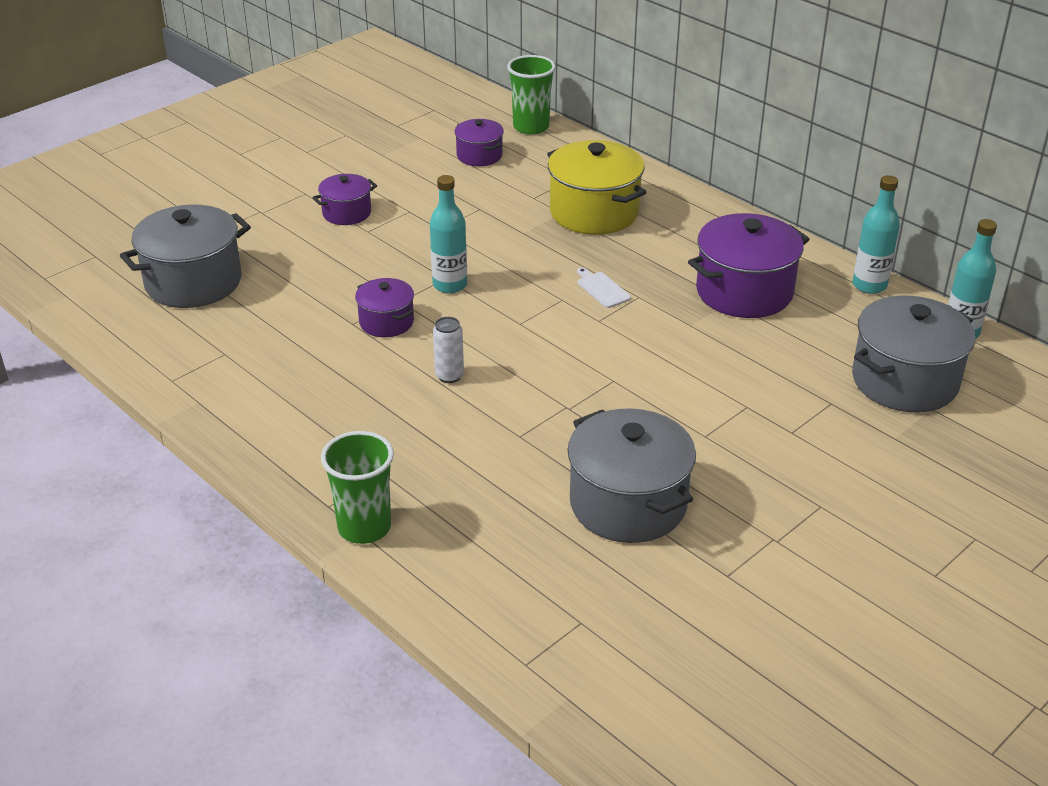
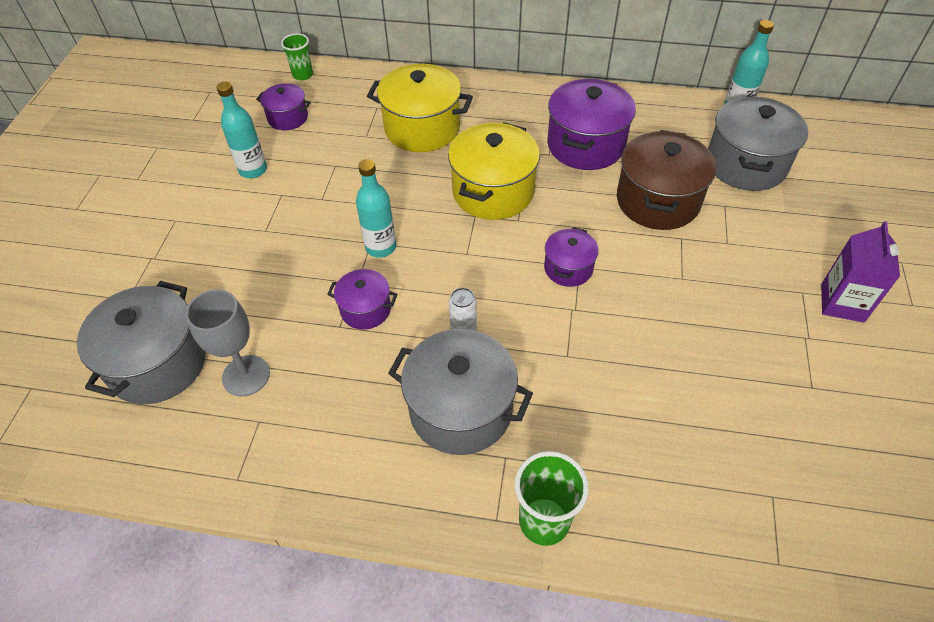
camera: 35 degrees left, 15 degrees up
(247, 321) = (246, 375): none -> grey goblet
(347, 213) = (230, 222): purple pot -> purple pot (568, 268)
(531, 127) = (302, 75): green cup -> green cup, size x0.66
(602, 289) = (493, 191): white cutting board -> yellow pot
(628, 504) = (695, 368): grey pot -> grey pot (461, 409)
(761, 367) = (657, 201): none -> brown pot
(853, 534) = (842, 303): none -> purple carton
(869, 285) = (652, 101): turquoise bottle -> turquoise bottle (253, 170)

